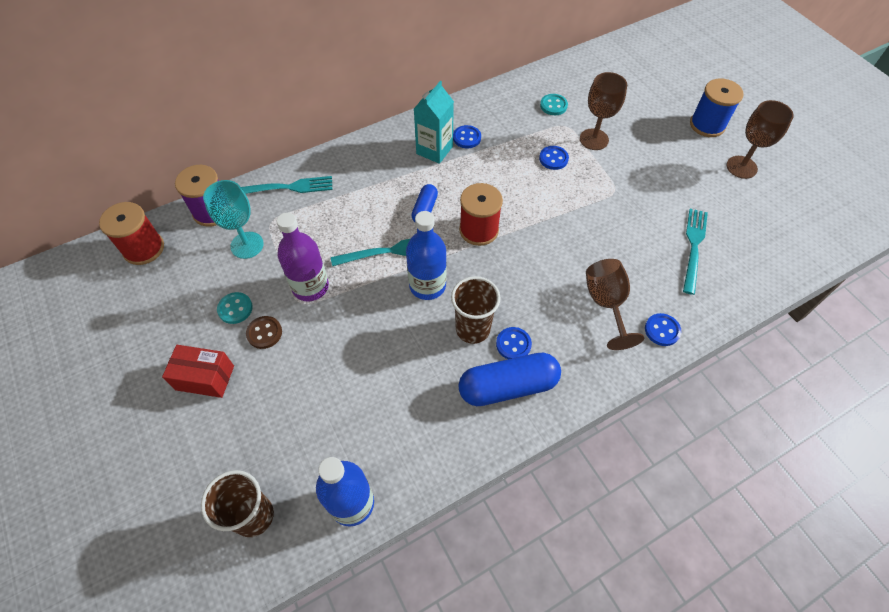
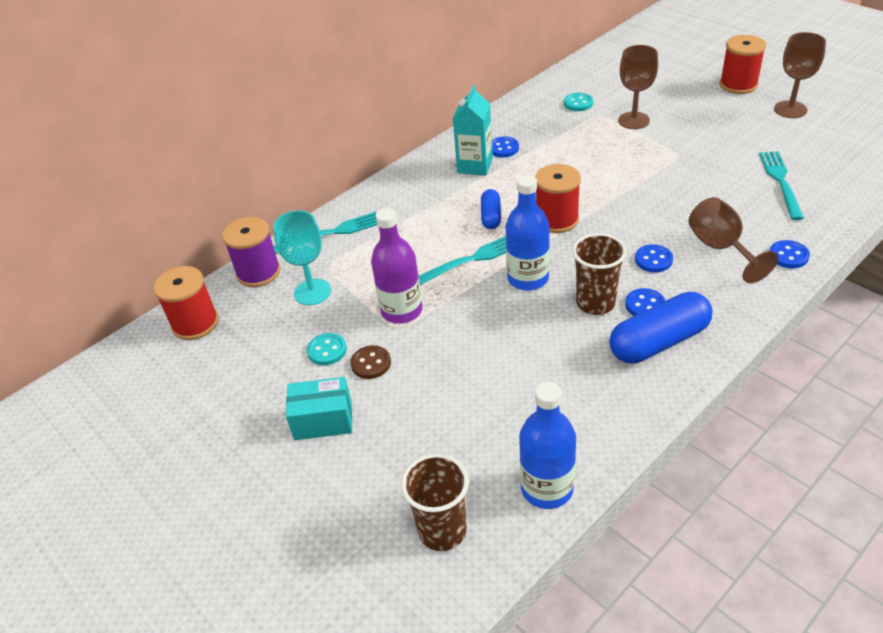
camera: 10 degrees left, 15 degrees down
(205, 378) = (323, 420): red box -> turquoise box
(553, 159) = (601, 145): blue button -> blue button (653, 260)
(707, 125) = (738, 85): blue spool -> red spool

